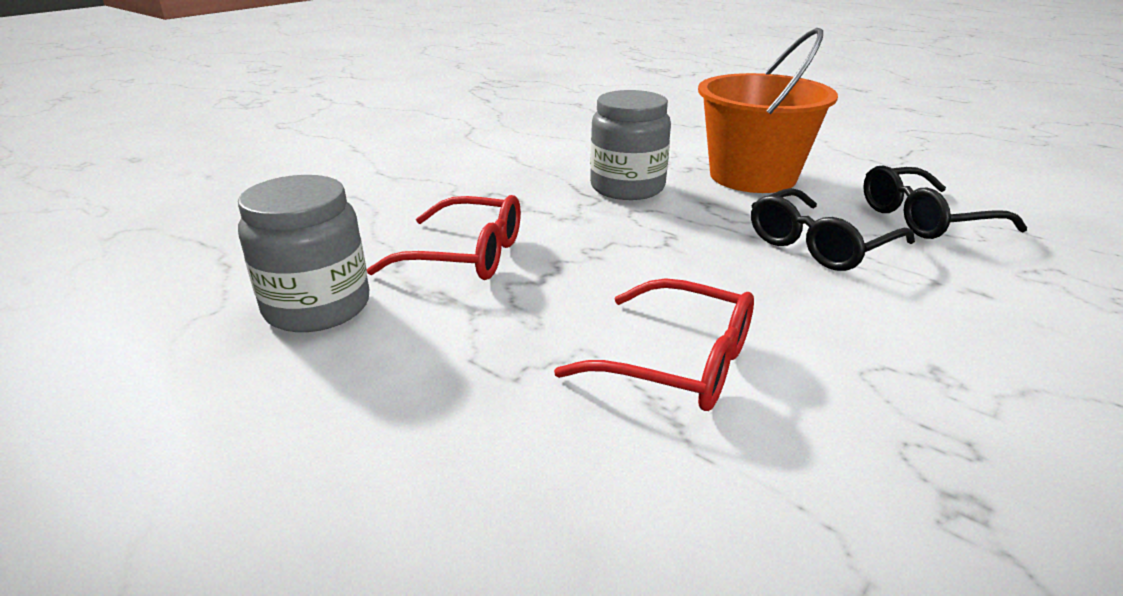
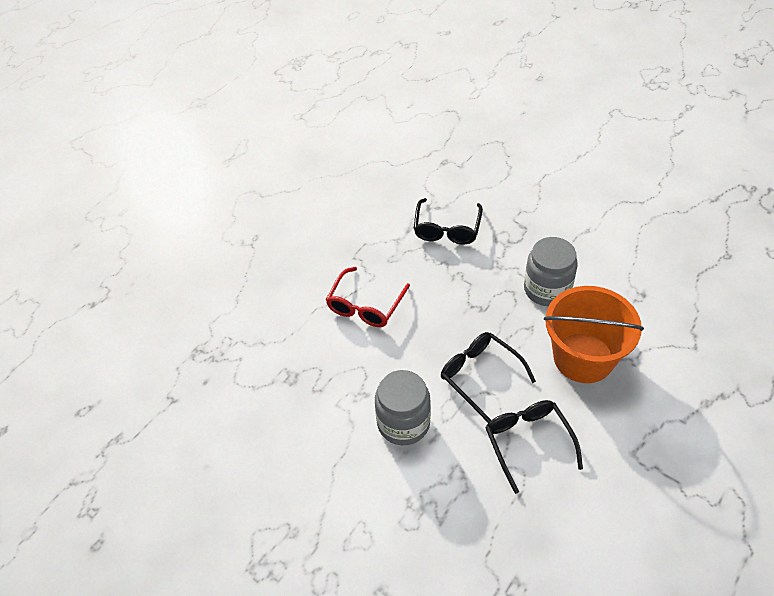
camera: 90 degrees right, 20 degrees up
(317, 306) = (397, 192): grey jar -> grey jar (403, 423)
(466, 255) = (447, 229): red glasses -> black glasses

